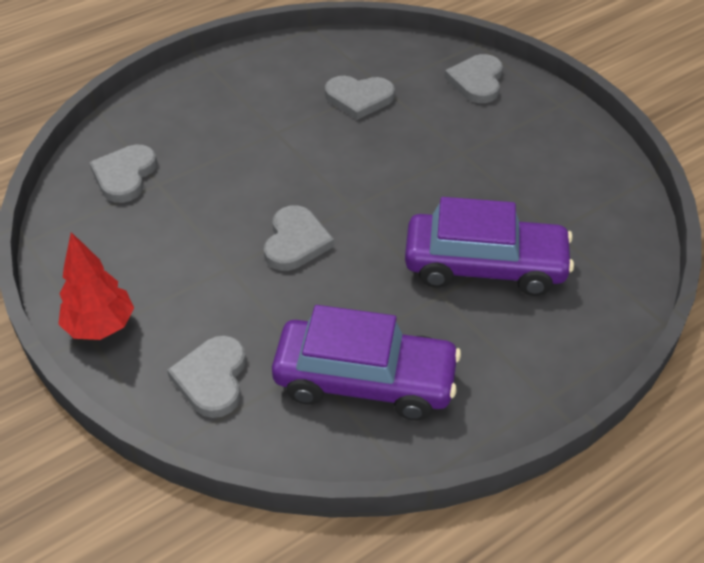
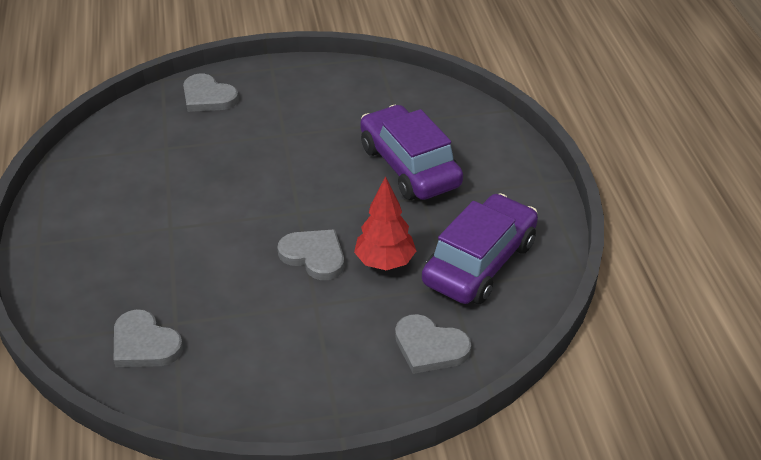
camera: 65 degrees left, 5 degrees down
(100, 327) = (330, 405): red tree -> red tree (385, 262)
(359, 98) = (170, 165): grey heart -> none
(484, 266) = (409, 166): purple car -> purple car turned 60 degrees counterclockwise

